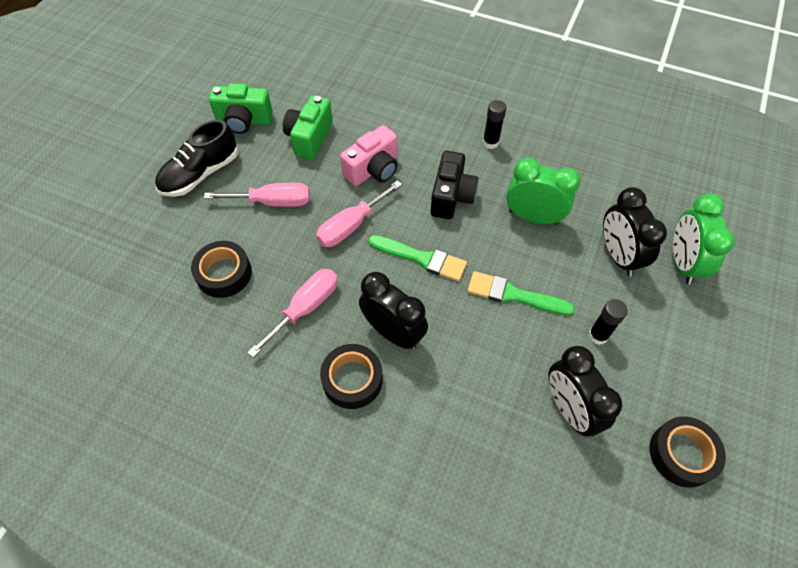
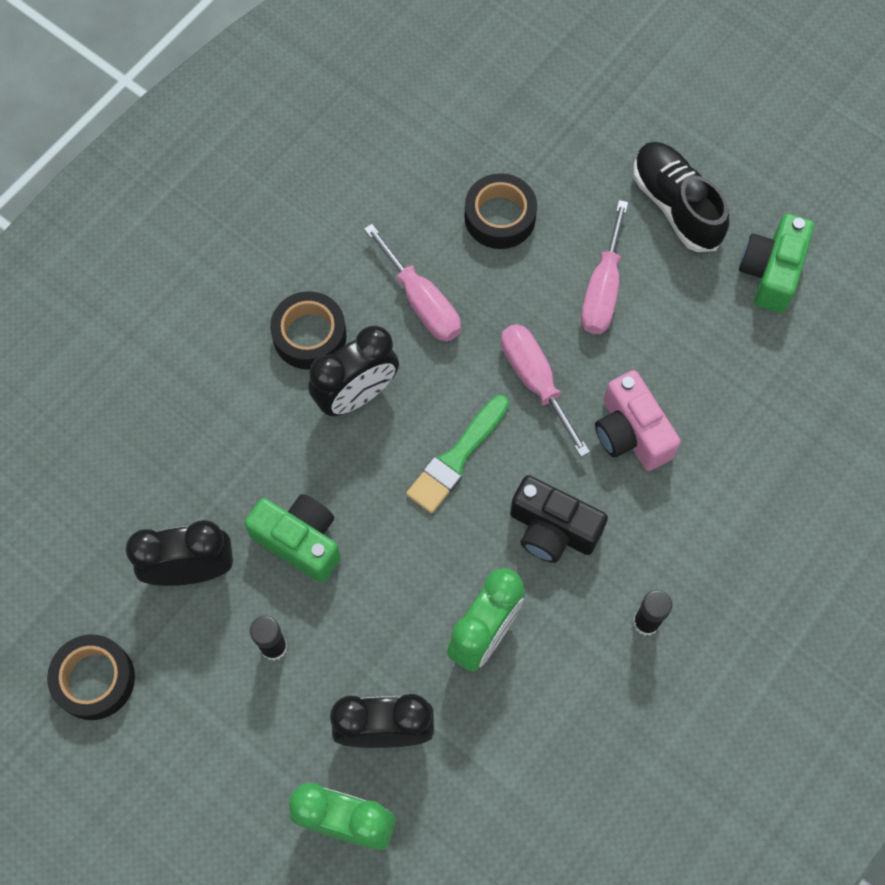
camera: 105 degrees right, 10 degrees up
(309, 138) = (715, 357): green camera -> green camera (300, 541)
(514, 295) = (365, 560): green brush -> none

